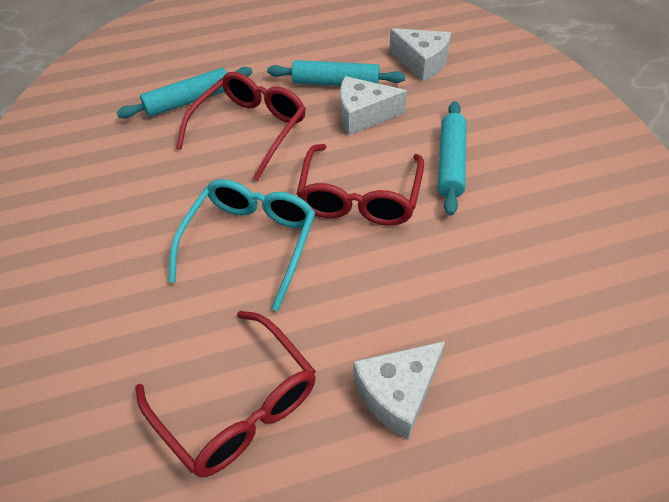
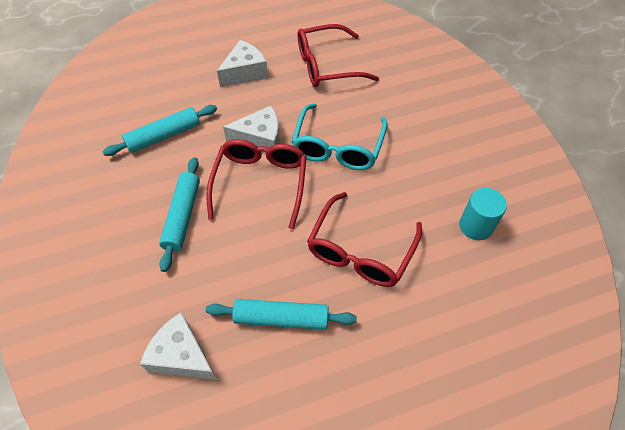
camera: 175 degrees right, 5 degrees up
(116, 148) = (475, 226): none -> turquoise cylinder
(188, 101) = (432, 288): turquoise rolling pin -> turquoise rolling pin (164, 136)
(238, 405) = (327, 66): red glasses -> red glasses turned 60 degrees counterclockwise
(363, 115) = (253, 270): white cheese -> white cheese (260, 139)

